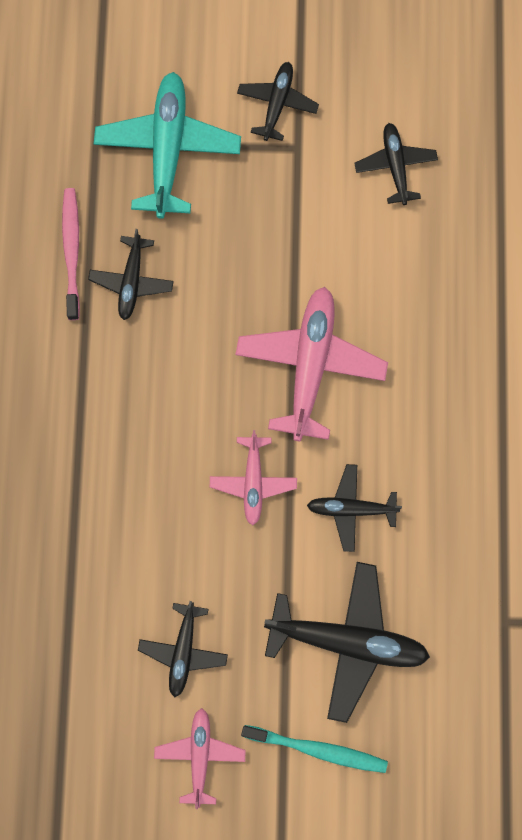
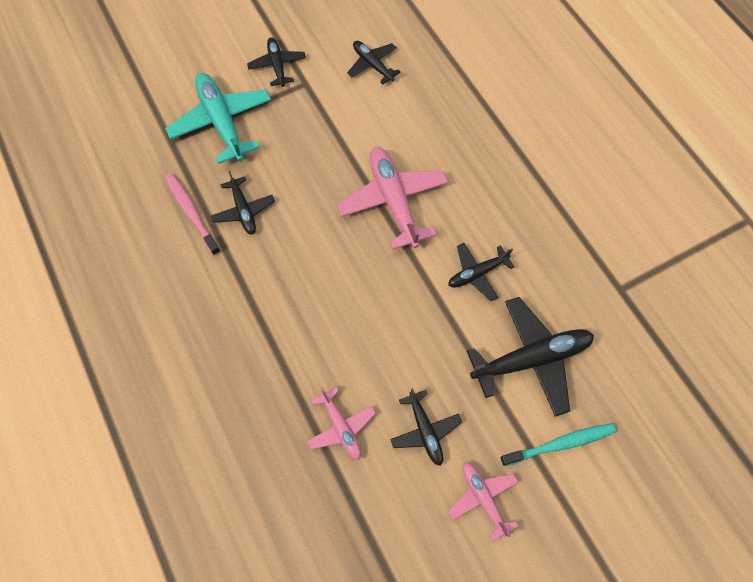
camera: 30 degrees left, 10 degrees down
(253, 482) = (402, 292): pink plane -> pink plane (341, 427)

